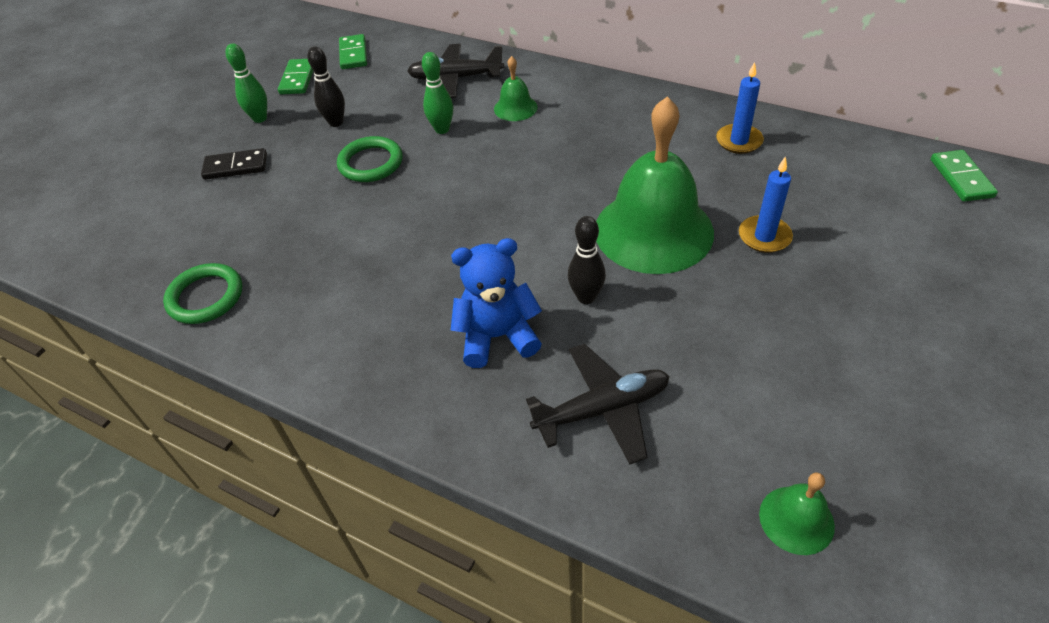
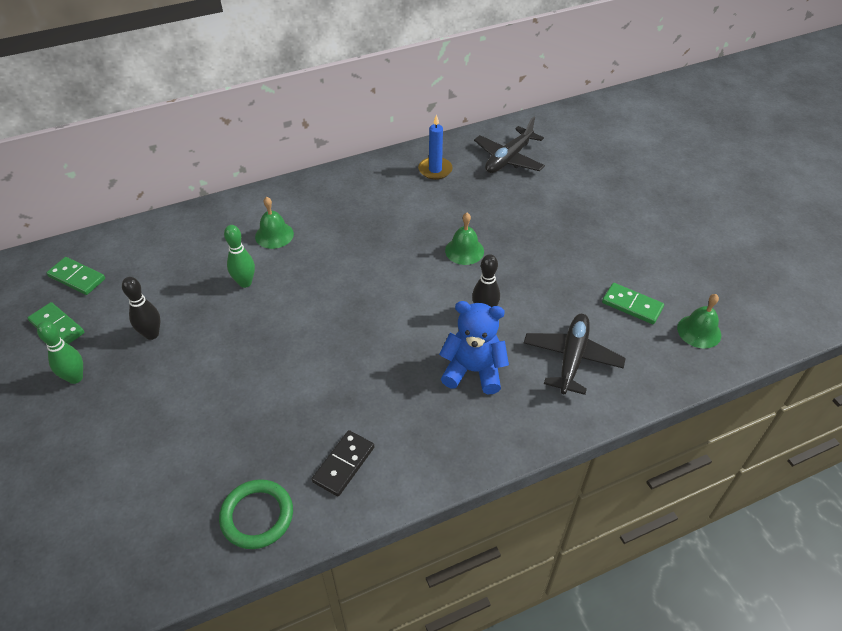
camera: 55 degrees left, 0 degrees up
(235, 167) = (119, 424): black domino -> black domino (344, 464)
(371, 163) = (229, 340): green ring -> none
(455, 78) = (197, 243): black plane -> black plane (508, 158)
(497, 337) = (473, 371): blue teddy bear -> blue teddy bear turned 75 degrees clockwise
(653, 230) = (464, 250): green bell -> green bell, size x0.45
(764, 236) = (518, 214): blue candle -> none
(961, 178) = (556, 124): green domino -> green domino (632, 305)

